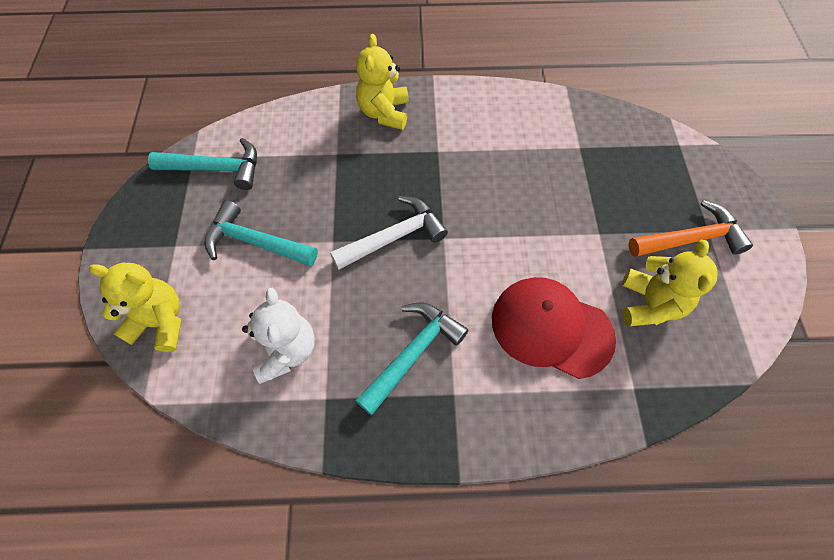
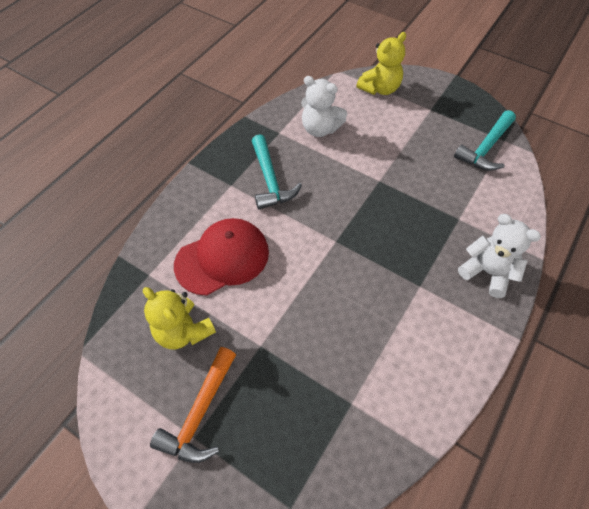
camera: 125 degrees right, 5 degrees down
(255, 242) = (407, 144): turquoise hammer -> none
(384, 113) = (487, 272): yellow teddy bear -> white teddy bear
(394, 237) = (358, 214): white hammer -> none

